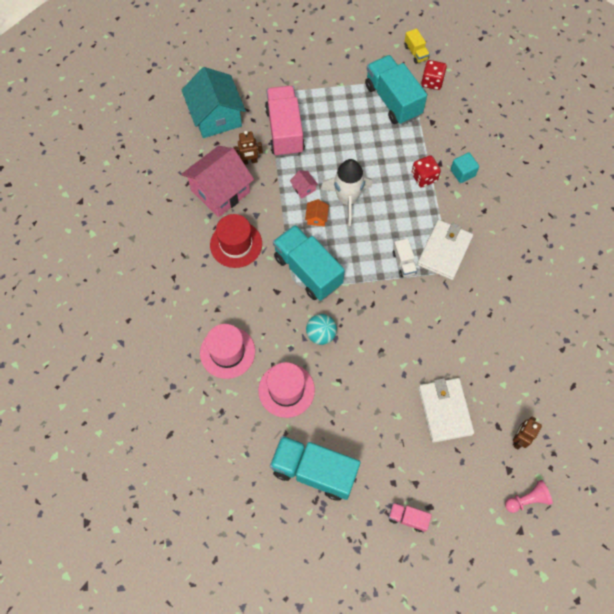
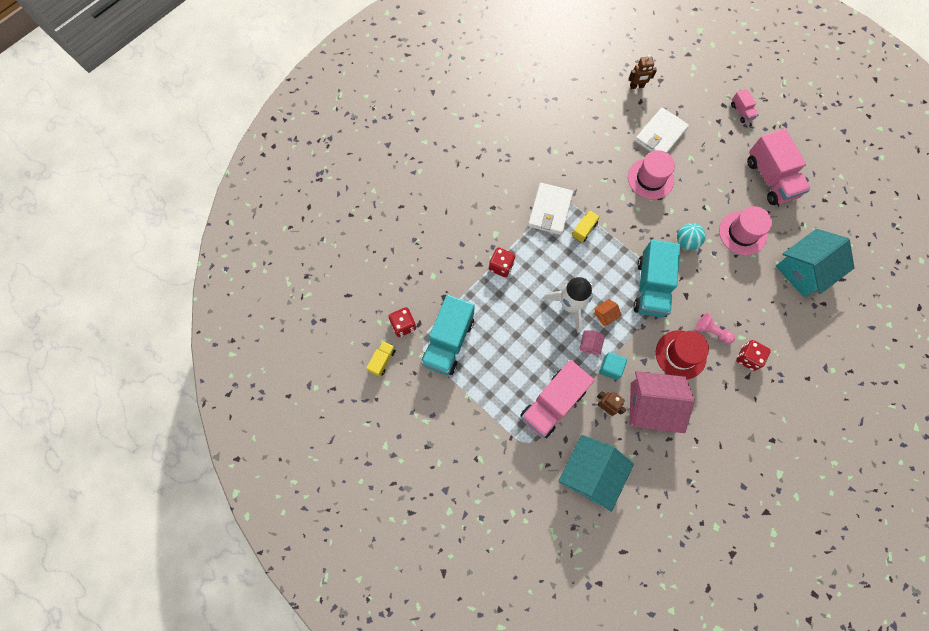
camera: 130 degrees left, 5 degrees up
(186, 290) = (748, 358): none -> red dice
(207, 408) = (803, 270): none -> turquoise house
(227, 352) = (758, 290): pink hat -> pink hat (650, 178)
(314, 471) = (770, 178): turquoise truck -> pink truck
(404, 263) = (584, 229): white truck -> yellow truck
(444, 251) = (550, 210): white wallet -> white wallet turned 60 degrees counterclockwise
(462, 173) = (473, 243): turquoise cube -> turquoise cube (610, 368)
(527, 499) = (667, 61): pink pawn -> pink pawn (711, 331)

